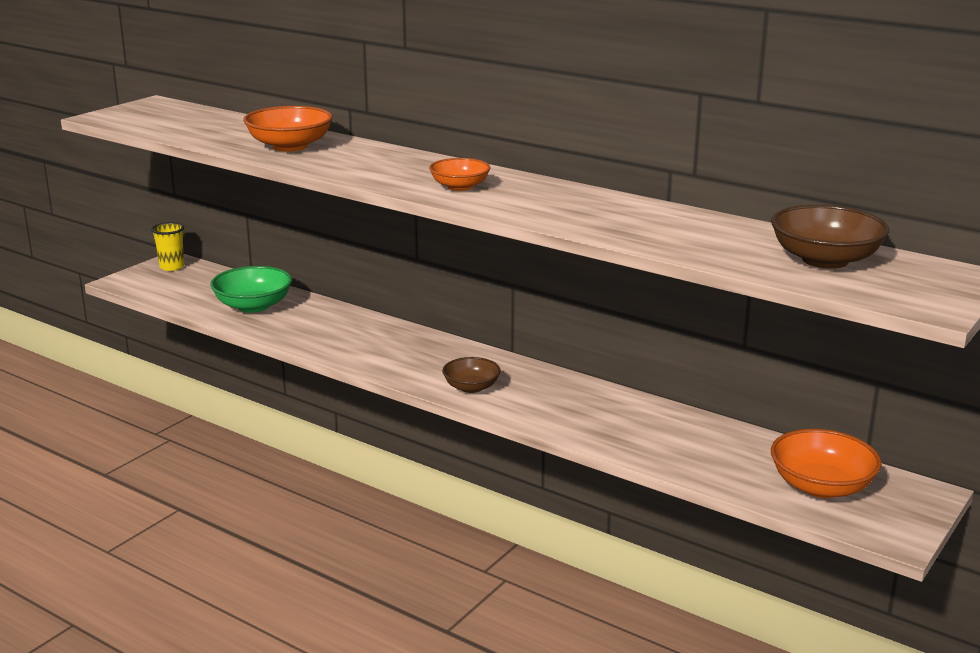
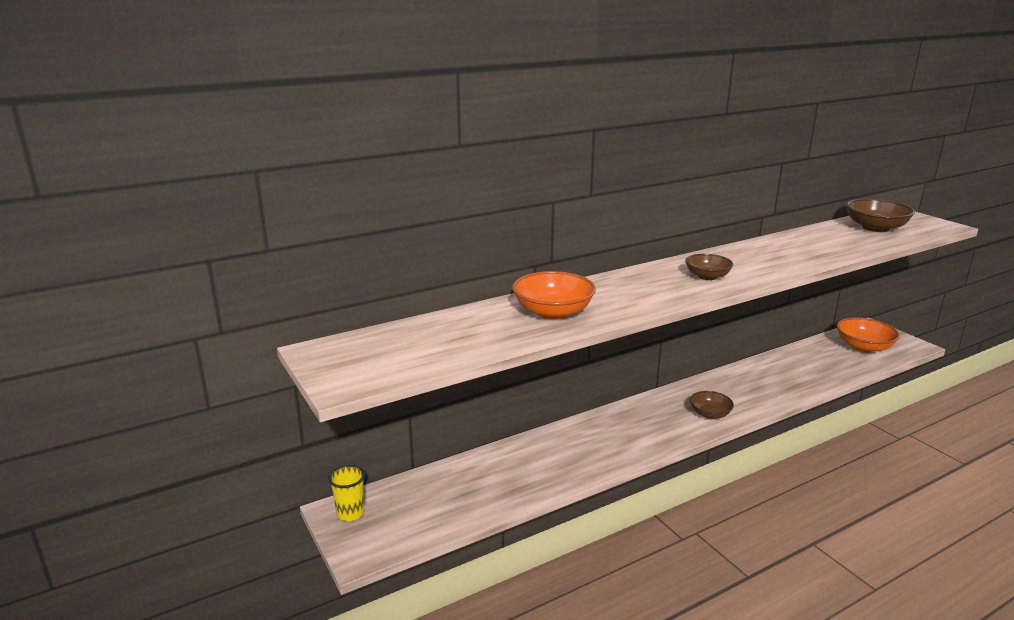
camera: 65 degrees left, 0 degrees up
(253, 306) = (495, 480): green bowl -> none
(460, 187) = (707, 276): orange bowl -> brown bowl

